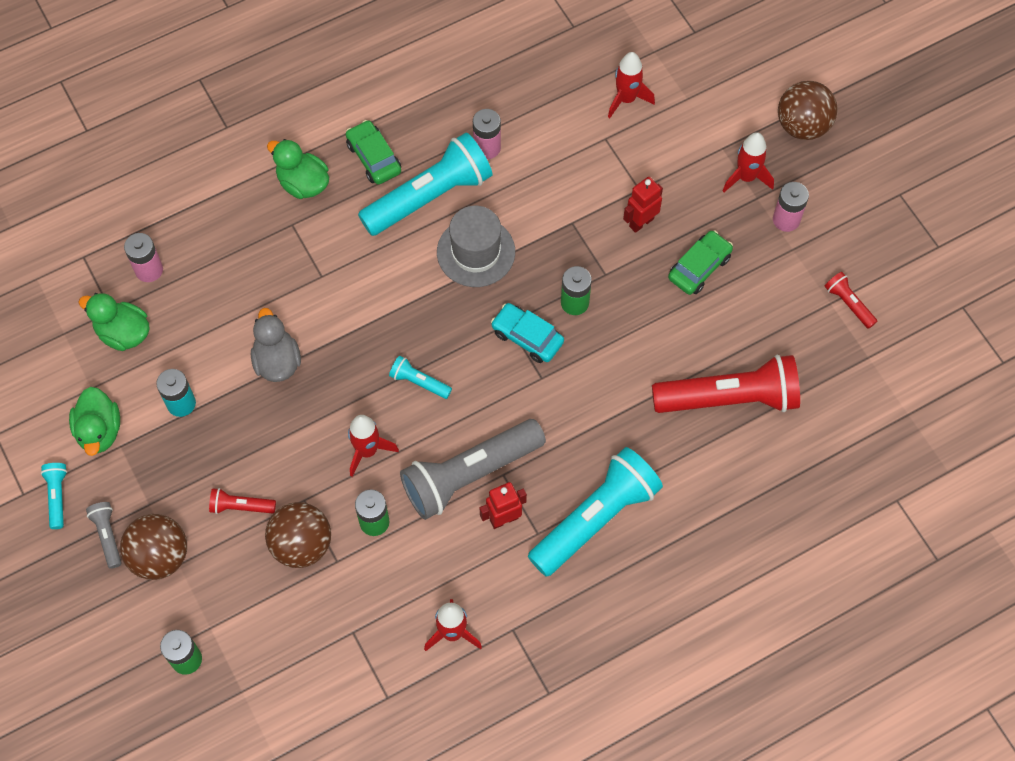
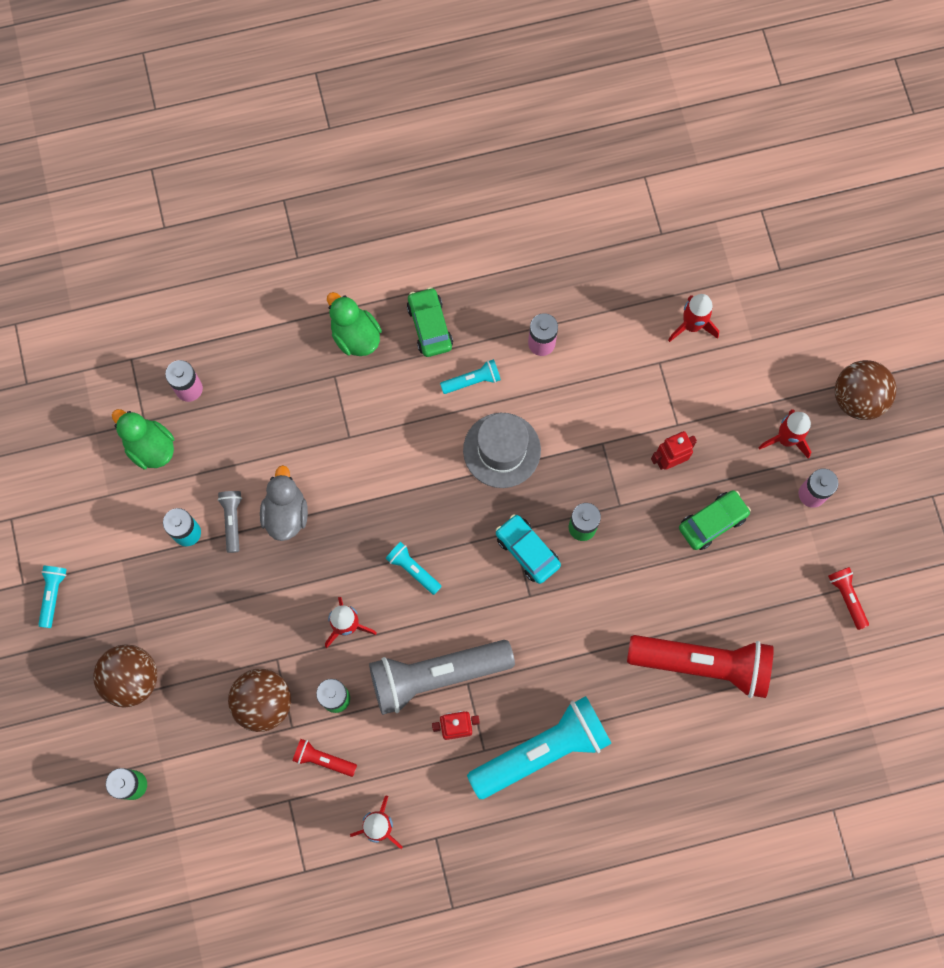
camera: 15 degrees right, 10 degrees up
(99, 431) = (106, 540): green duck -> none
(107, 536) = (89, 646): grey flashlight -> grey flashlight (232, 520)
(241, 506) = (217, 650): red flashlight -> red flashlight (323, 759)
(429, 196) = (472, 380): turquoise flashlight -> turquoise flashlight, size x0.44

